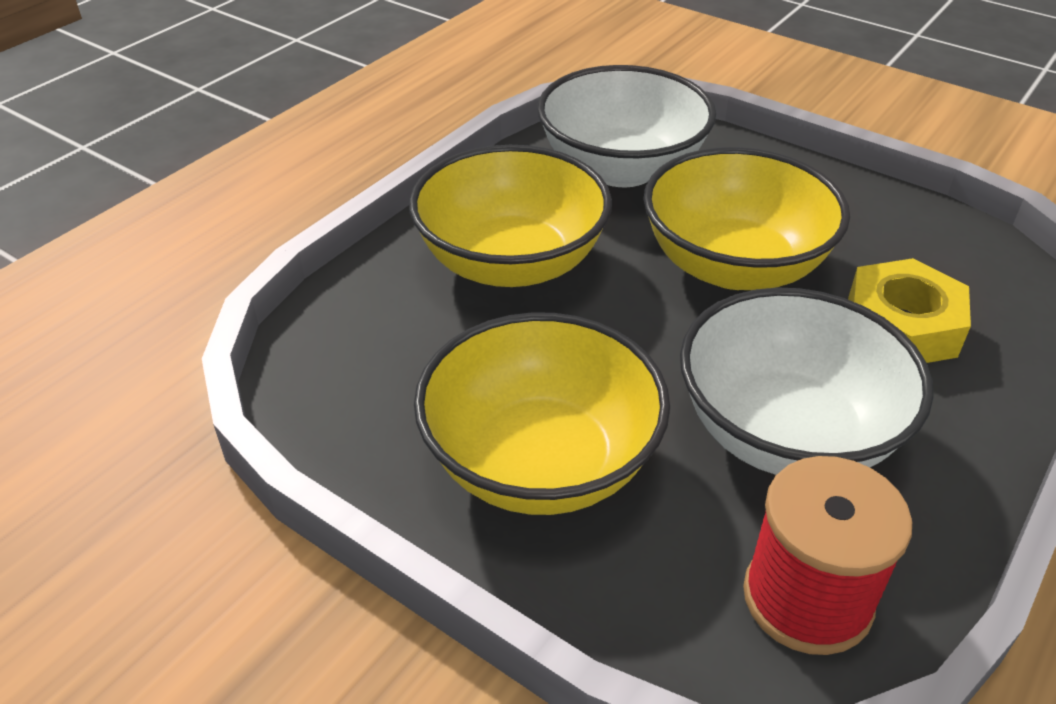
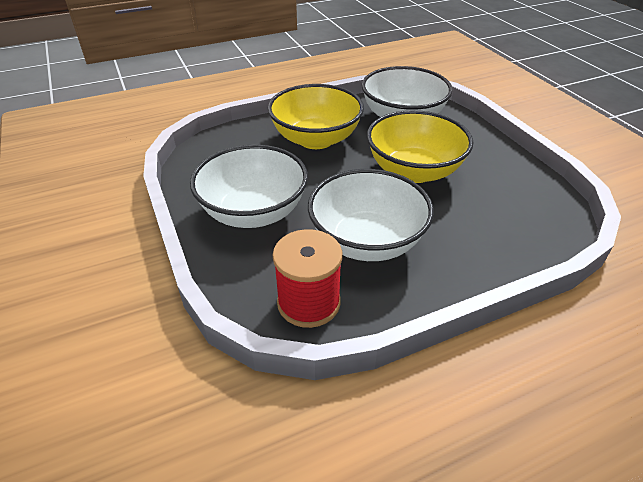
camera: 30 degrees right, 0 degrees up
(541, 462) = (253, 212): yellow bowl -> white bowl
(901, 326) = (470, 222): yellow nut -> none

